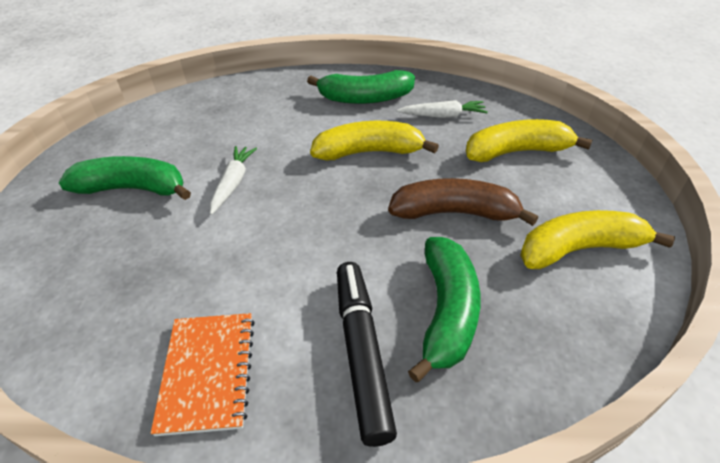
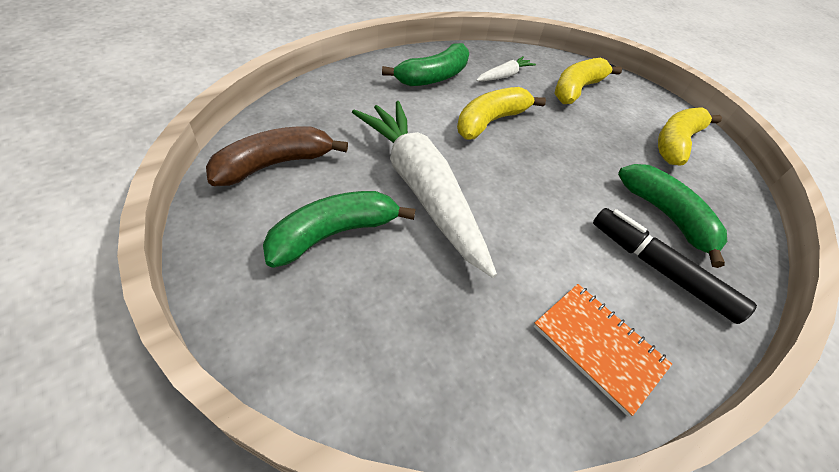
camera: 45 degrees left, 5 degrees up
(233, 183) = (421, 188): white carrot -> white carrot, size x2.29
(455, 213) = (594, 147): brown banana -> brown banana (275, 164)

